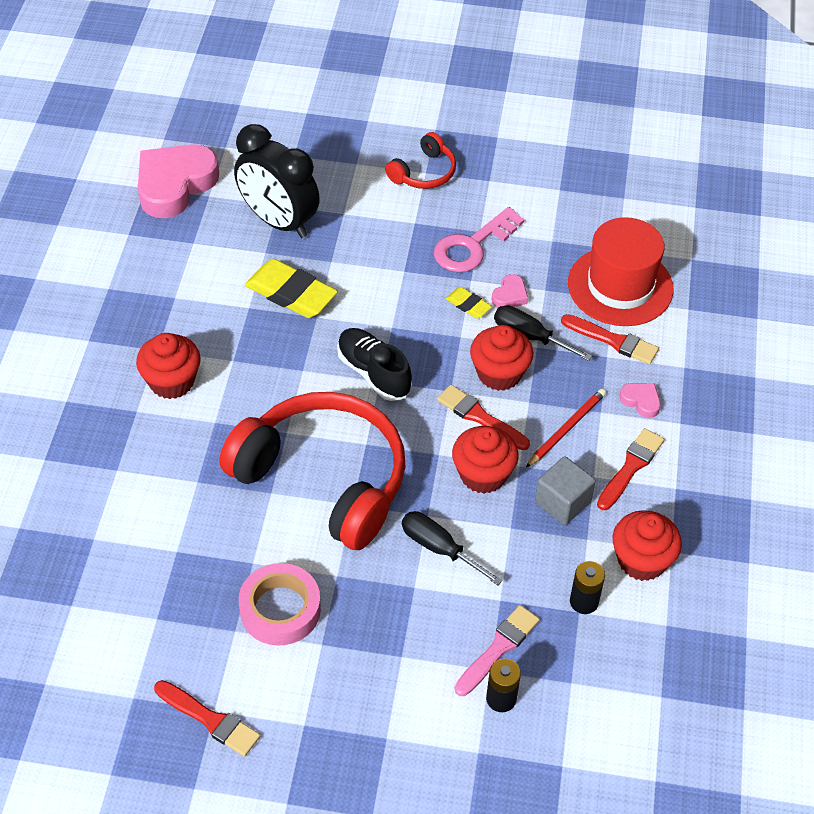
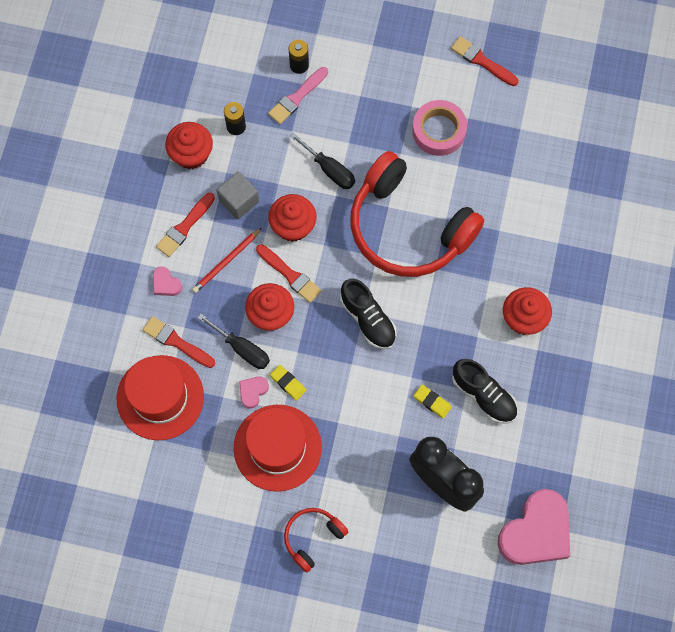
camera: 175 degrees left, 20 degrees up
(228, 302) = (484, 395): none -> black shoe
(291, 293) = (432, 402): yellow eraser -> yellow eraser, size x0.50
(473, 246) = (277, 447): pink key -> red hat

